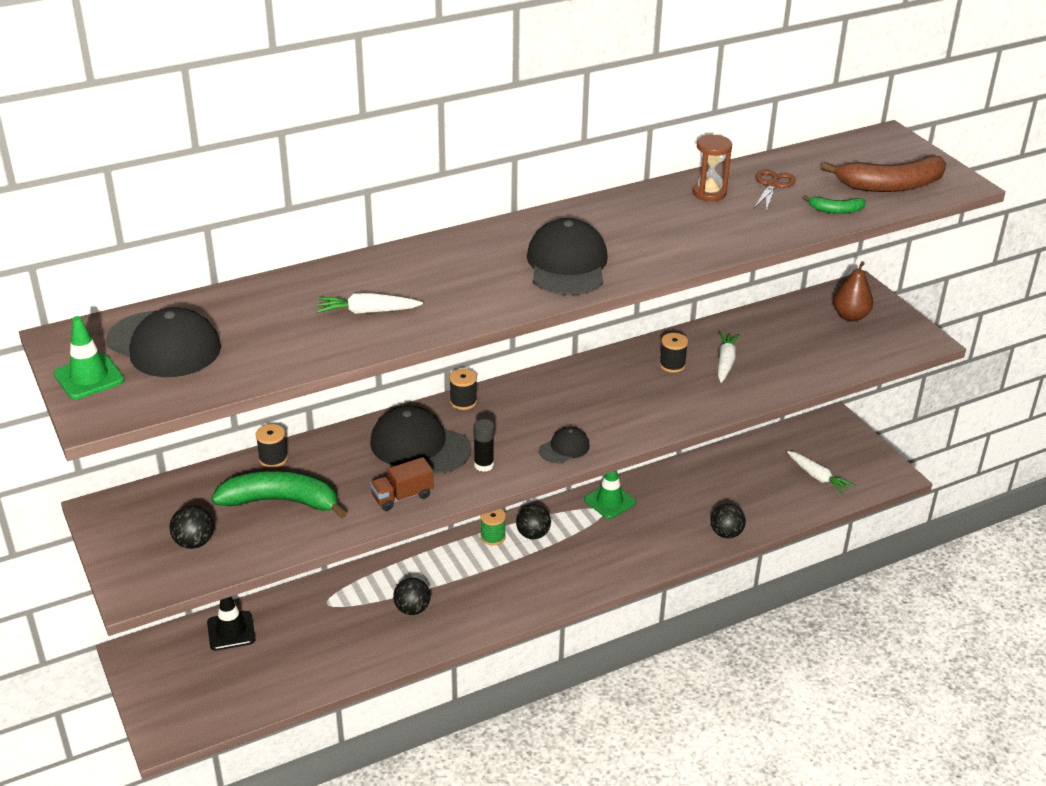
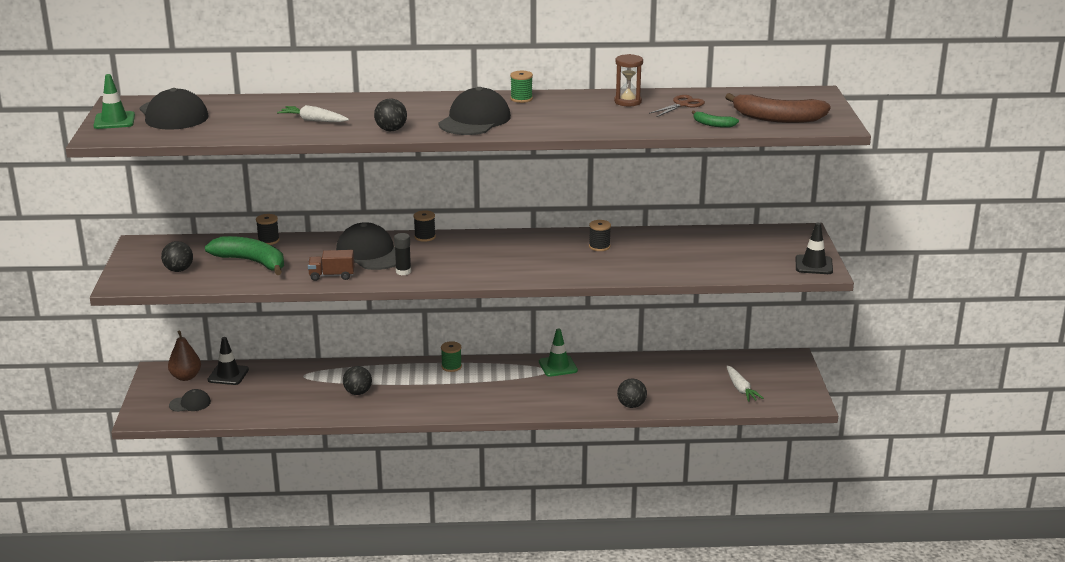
camera: 25 degrees right, 10 degrees down
(533, 534) = (482, 372): black ball -> black ball (391, 130)
(564, 448) = (469, 274): black cap -> black cap (190, 403)
(585, 214) = (521, 99): none -> green spool
(725, 362) = (642, 253): white carrot -> none
(850, 316) = (775, 246): brown pear -> brown pear (186, 377)
(909, 334) = (813, 265): none -> black traffic cone

